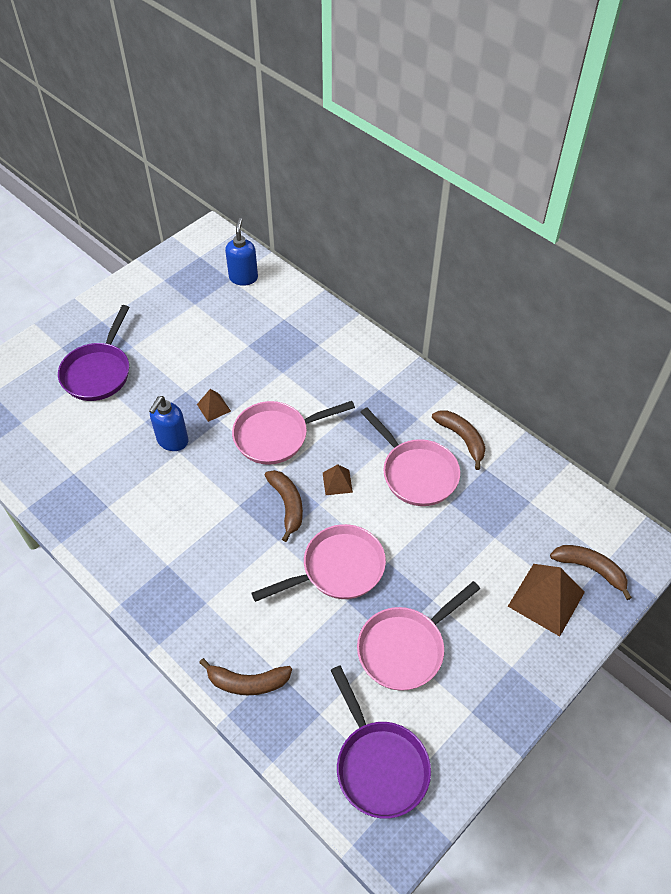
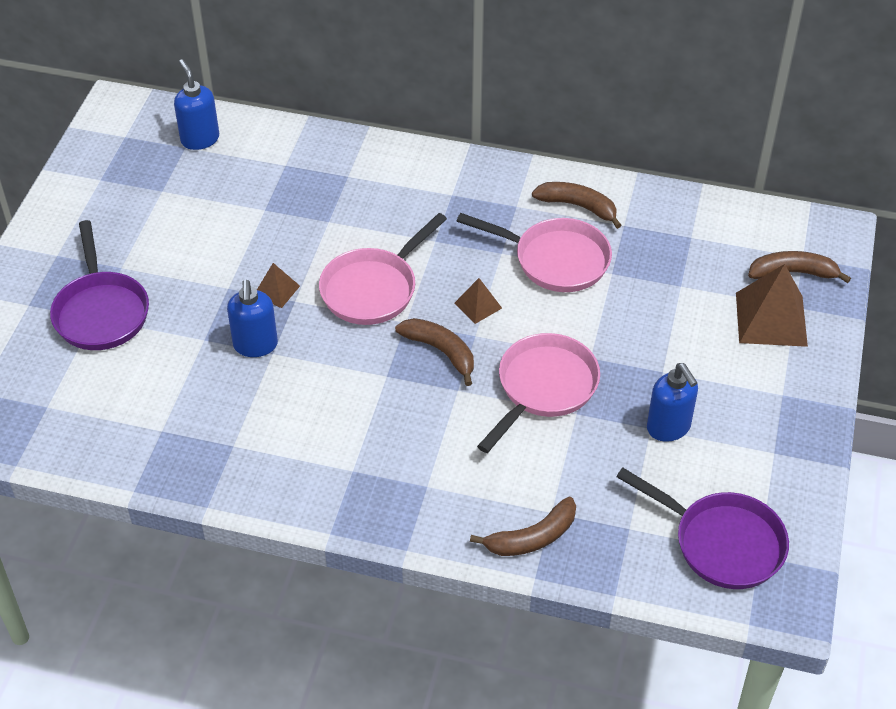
camera: 30 degrees left, 5 degrees down
(405, 648) = (668, 428): pink pan -> blue soap dispenser

